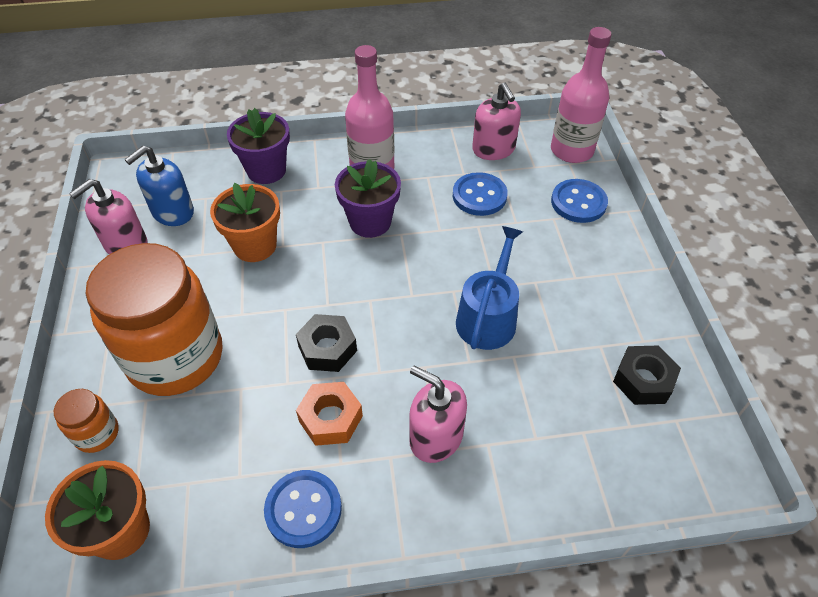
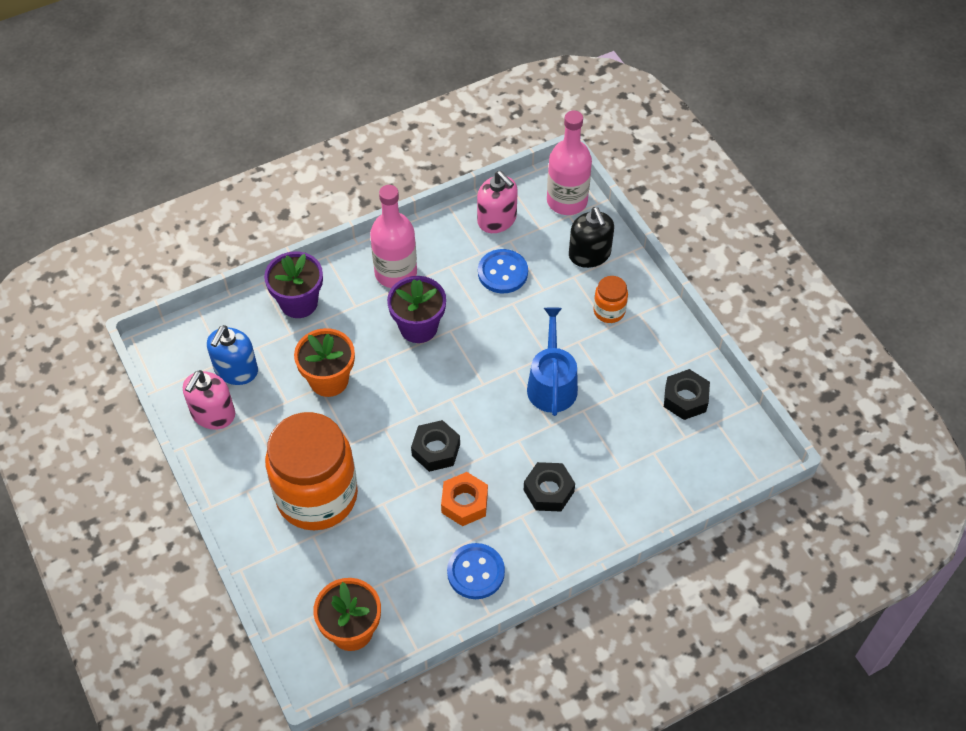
camera: 20 degrees left, 5 degrees up
(97, 433) = (290, 572): orange jar -> orange jar (609, 311)
(436, 437) = (548, 491): pink soap dispenser -> black nut
(578, 202) = (589, 254): blue button -> black soap dispenser

